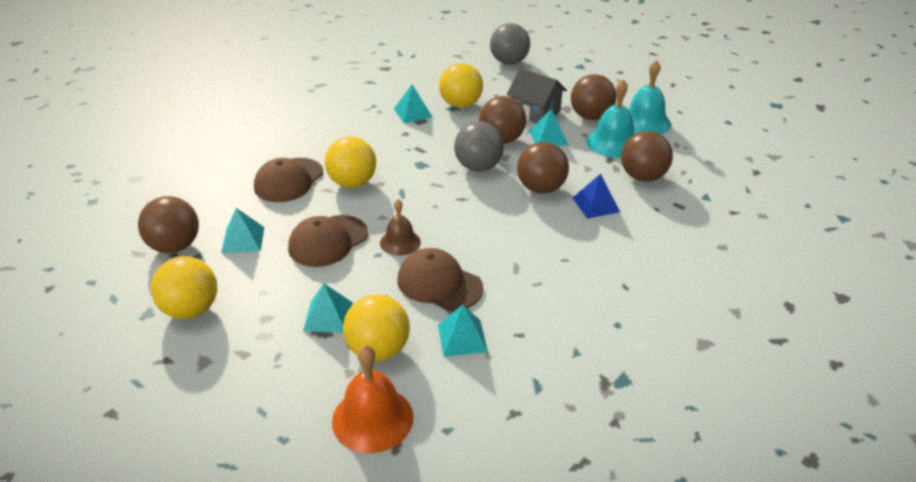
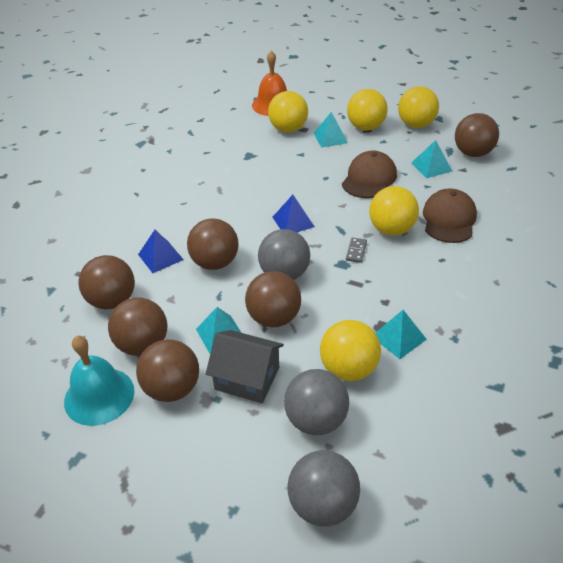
camera: 165 degrees right, 5 degrees up
(263, 324) = (366, 127): none -> yellow ball
(400, 242) = (315, 189): brown bell -> none
(401, 171) = (356, 251): none -> grey domino
(439, 284) = (270, 168): brown cap -> none
(446, 210) = (293, 222): none -> blue pyramid
(462, 338) = (241, 144): turquoise pyramid -> none
(496, 88) = (316, 420): none -> grey ball
(613, 143) = (143, 345): turquoise bell -> brown ball

